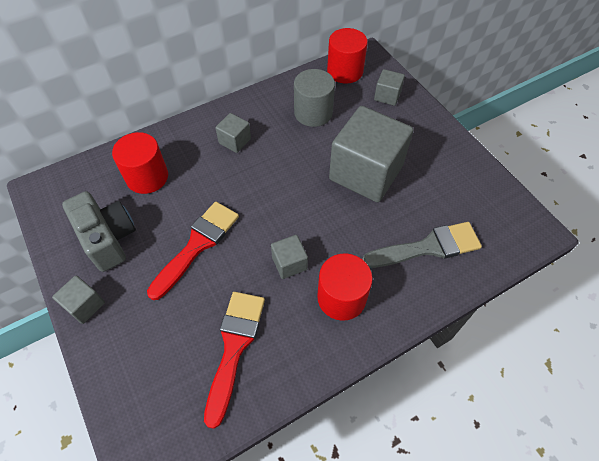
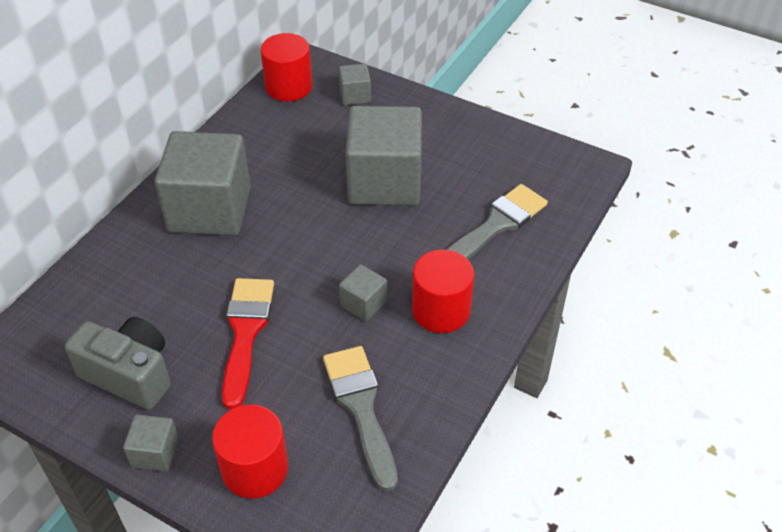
camera: 30 degrees left, 10 degrees down
(147, 177) = (128, 291): red cylinder -> red cylinder (255, 469)
(234, 347) = (361, 408): red brush -> grey brush
(235, 141) = (210, 209): grey cube -> grey cube, size x2.26
(313, 113) = (282, 144): grey cylinder -> none

